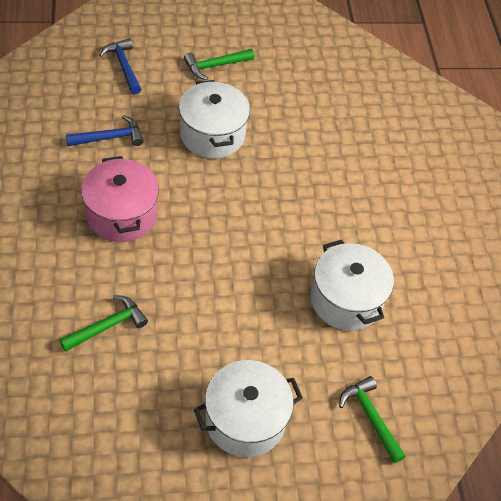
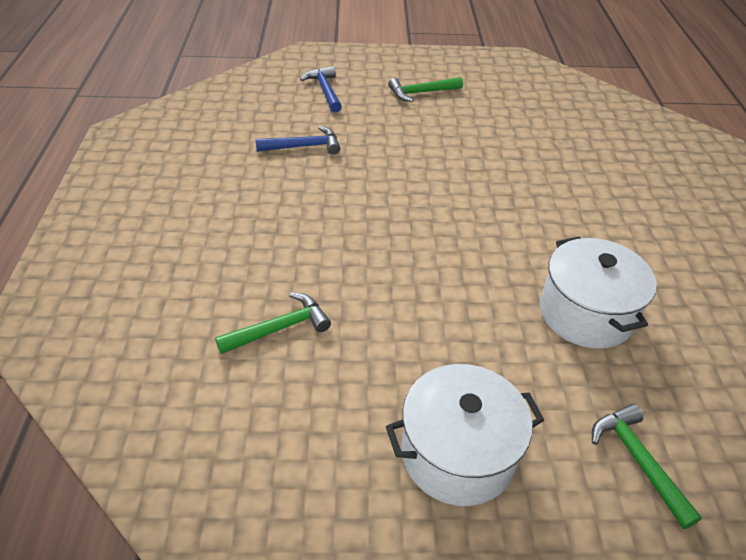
camera: 10 degrees right, 10 degrees down
(121, 214) = (309, 215): pink pot -> none
(212, 134) = (417, 148): white pot -> none

